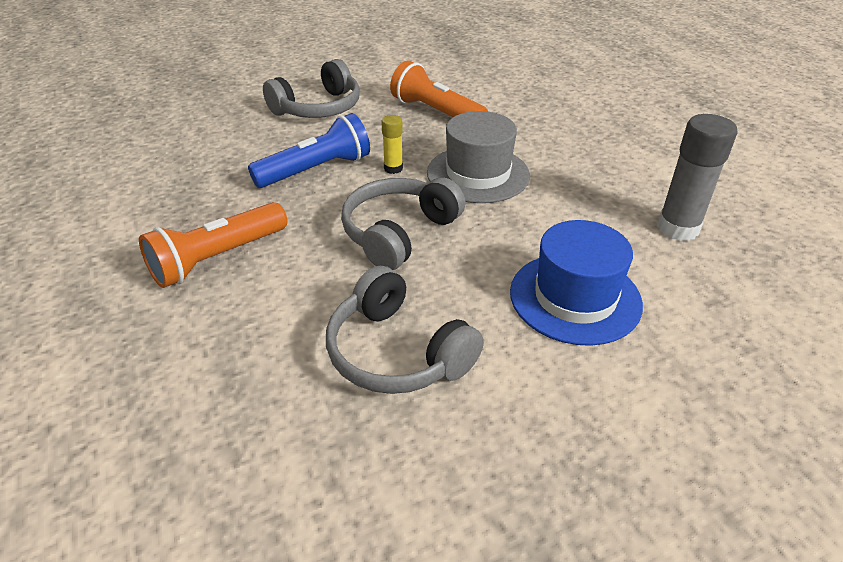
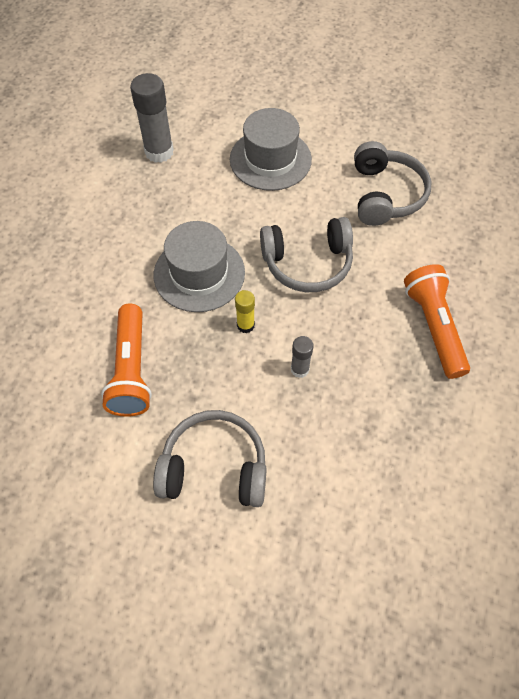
camera: 135 degrees left, 20 degrees up
(217, 258) = (434, 327): orange flashlight -> orange flashlight turned 105 degrees counterclockwise
(316, 170) = (299, 369): blue flashlight -> grey glue stick
(575, 297) = (270, 159): blue hat -> grey hat

